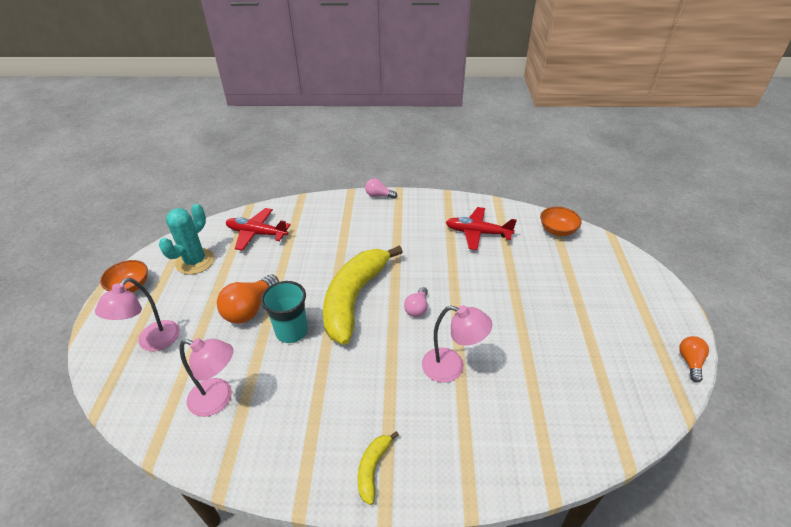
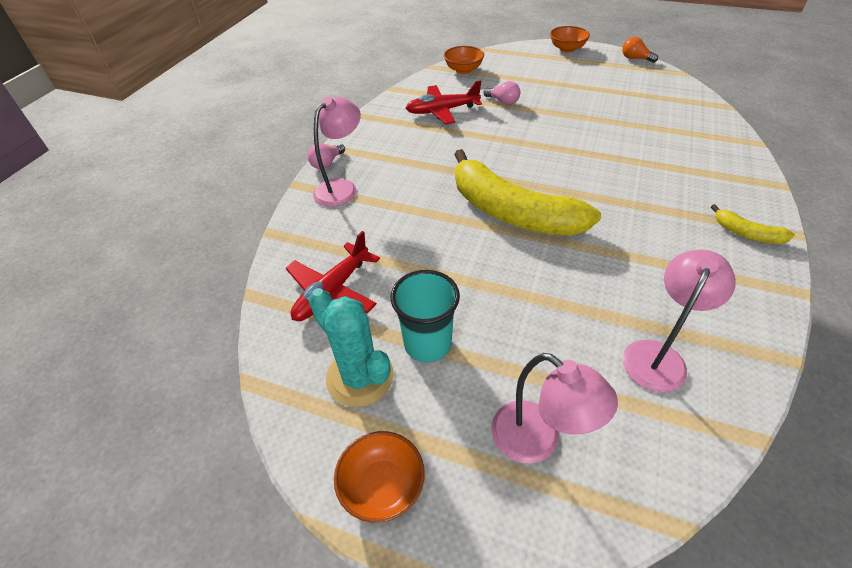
camera: 70 degrees left, 5 degrees up
(250, 309) = (499, 311): orange light bulb -> none
(291, 331) = (552, 272): turquoise cup -> turquoise cup (427, 344)
(417, 308) = (542, 170): pink light bulb -> pink light bulb (503, 101)
(452, 367) = (627, 164): pink lamp -> pink lamp (341, 188)
(477, 233) = (442, 111): red plane -> red plane turned 45 degrees clockwise
(664, 297) = (567, 49): none -> orange bowl

